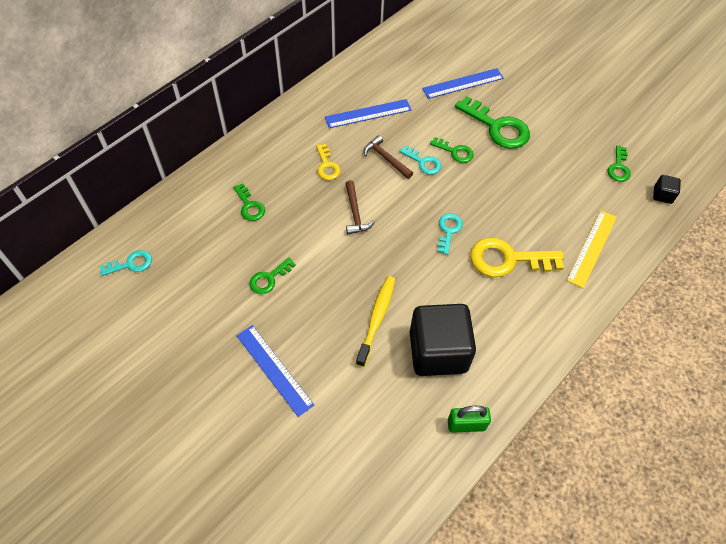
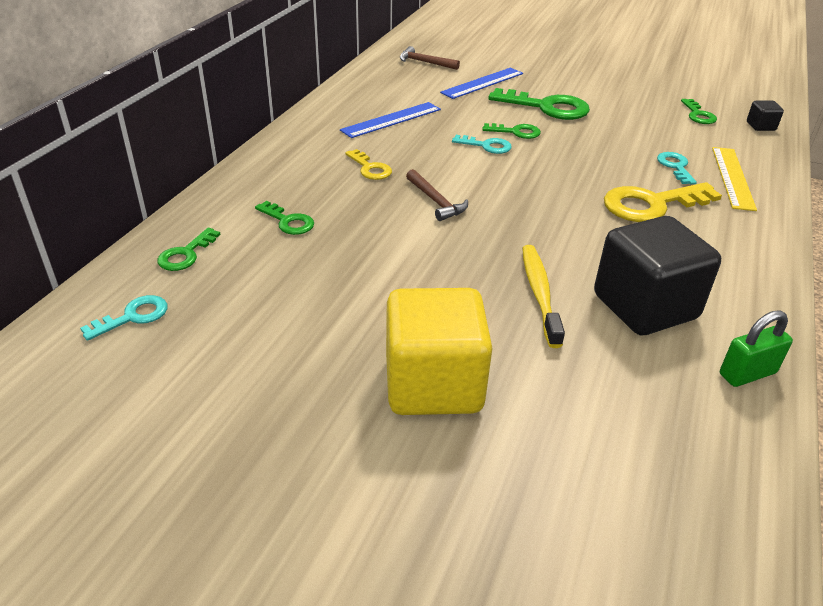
camera: 20 degrees left, 20 degrees down
(269, 278) = (361, 286): green key -> green key (186, 254)
(274, 369) = (433, 384): blue ruler -> yellow cube
(386, 158) = (439, 150): brown hammer -> brown hammer (425, 62)
(448, 230) = (562, 194): turquoise key -> turquoise key (675, 167)

